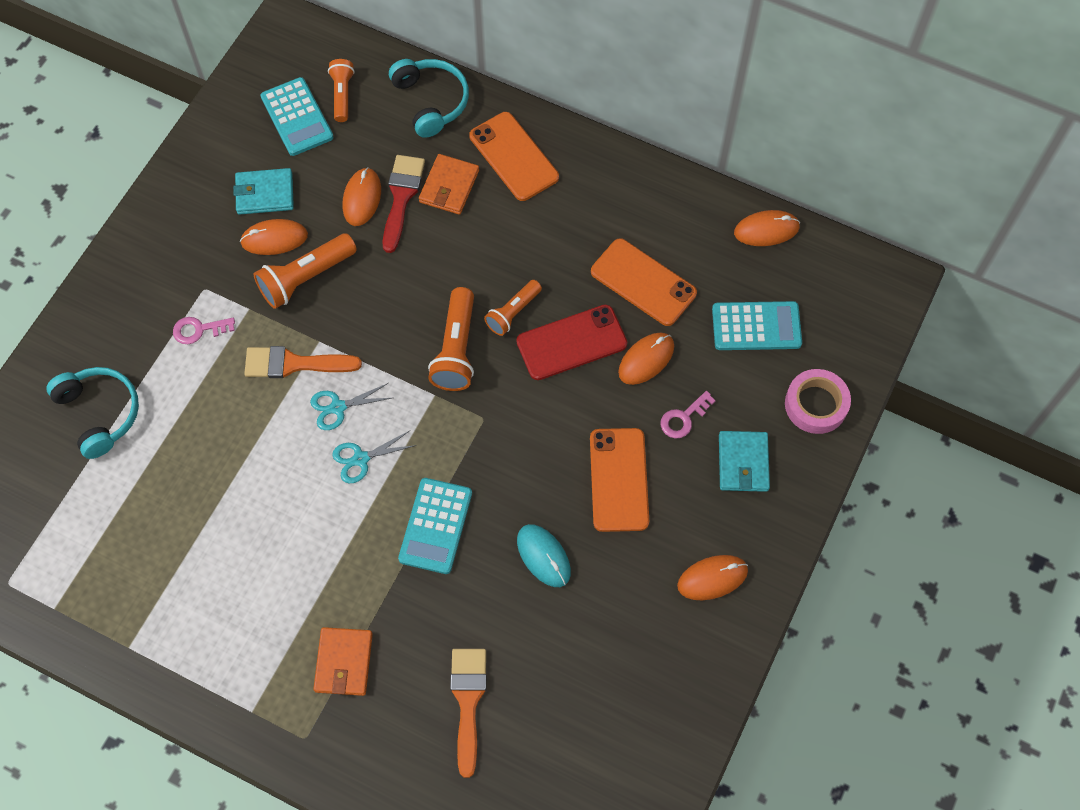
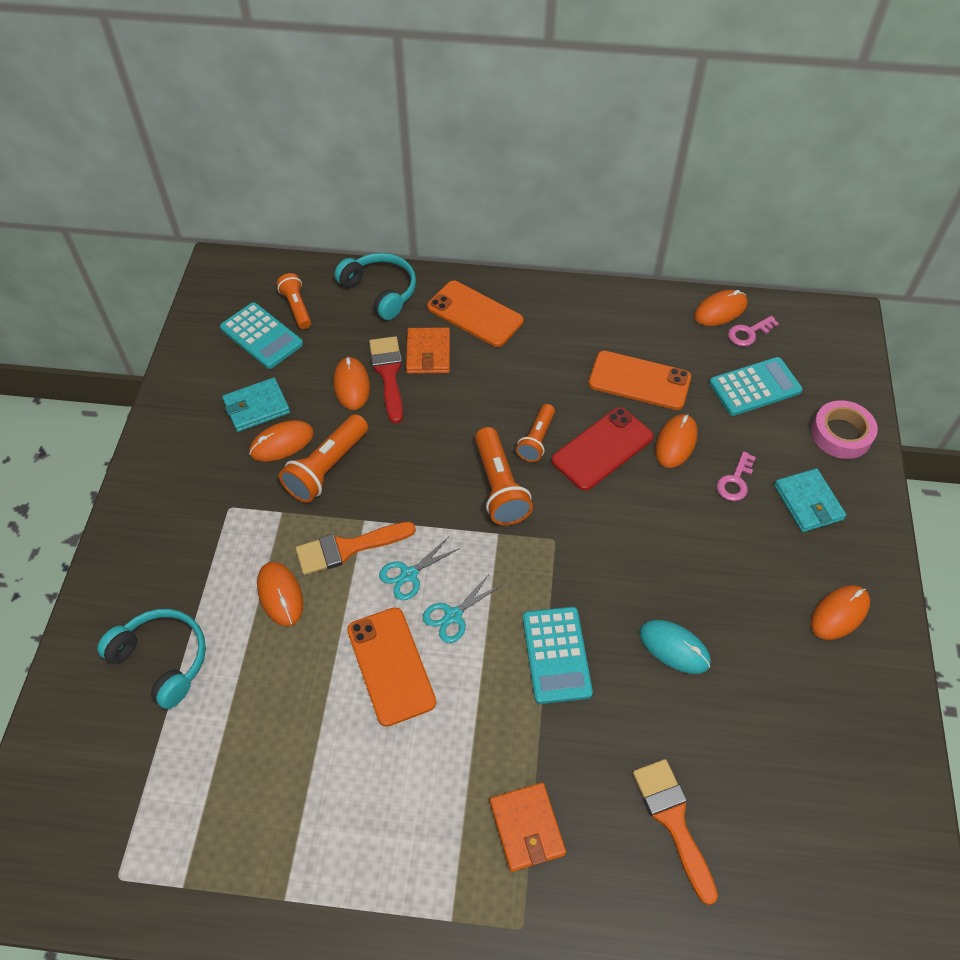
camera: 20 degrees left, 10 degrees down
(199, 330) = (238, 547): pink key -> pink key (749, 333)
(219, 388) = (280, 595): none -> orange mouse
(619, 480) = (707, 553): orange phone -> orange phone (391, 665)

